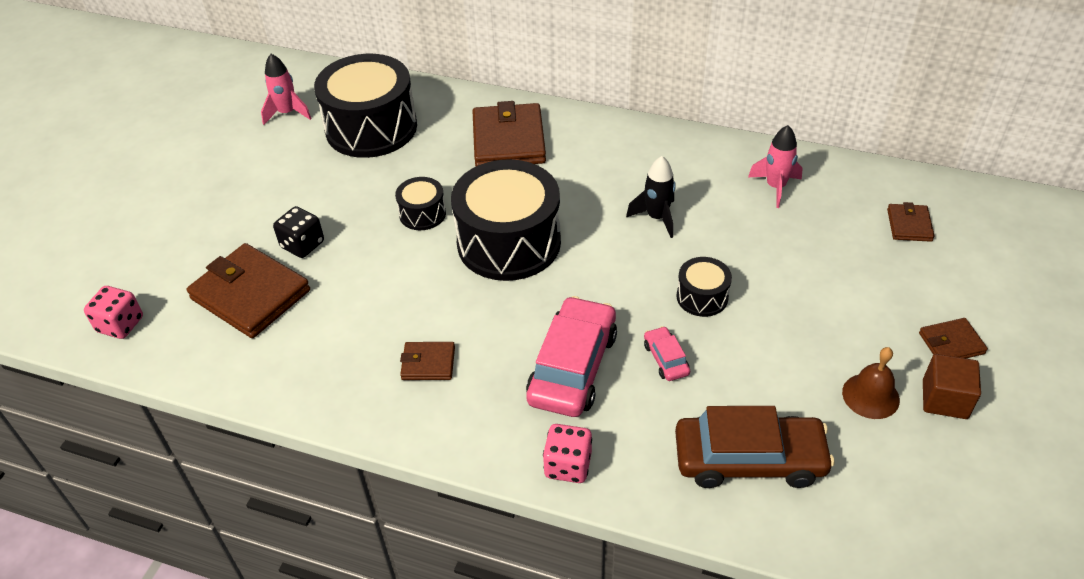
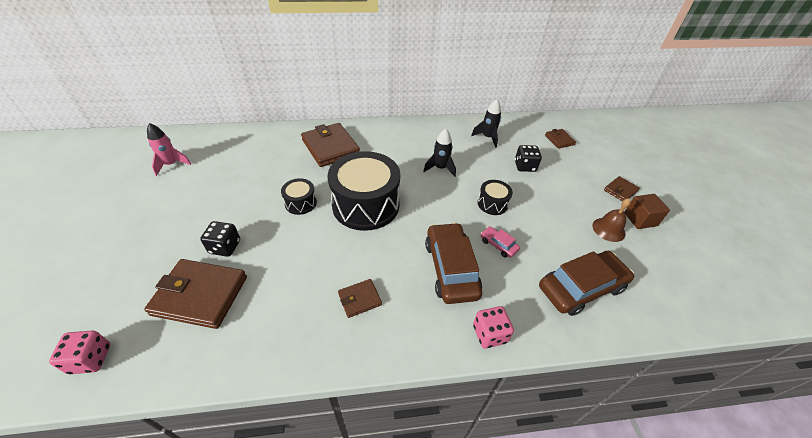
camera: 30 degrees left, 0 degrees up
(371, 128) = (237, 160): black drum -> none
(573, 367) = (451, 268): pink car -> brown car
(775, 187) = (487, 137): pink rocket -> black rocket
(804, 254) = (525, 166): none -> black dice

